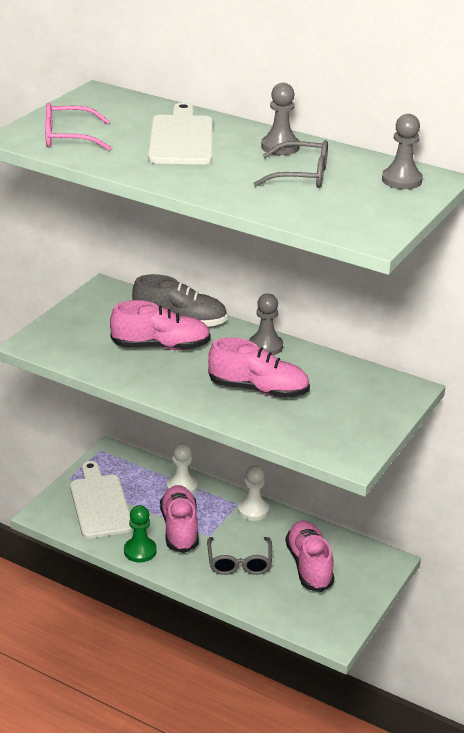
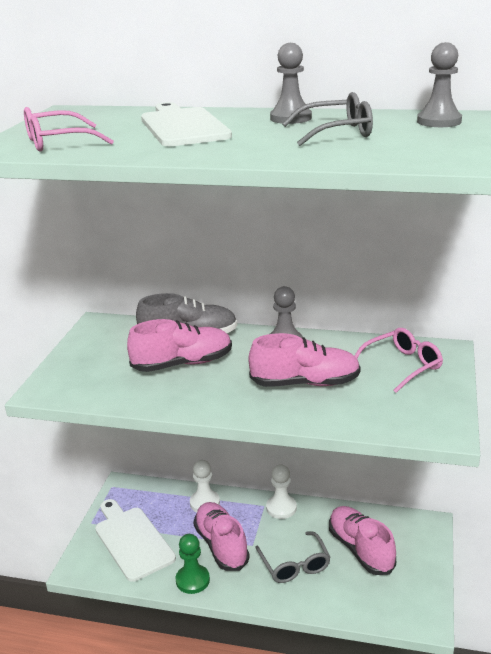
camera: 15 degrees left, 5 degrees down
(357, 394) = (402, 366): none -> pink glasses

